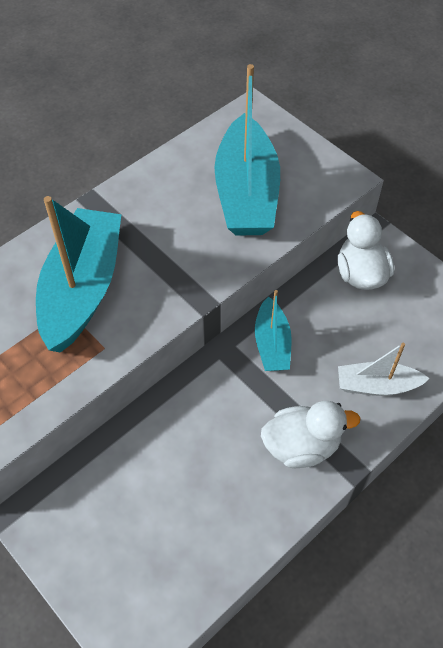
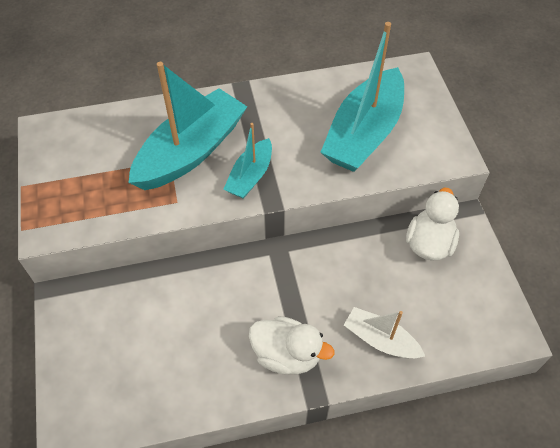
camera: 30 degrees right, 0 degrees up
(272, 344) = (317, 263): turquoise boat -> turquoise boat (250, 176)

